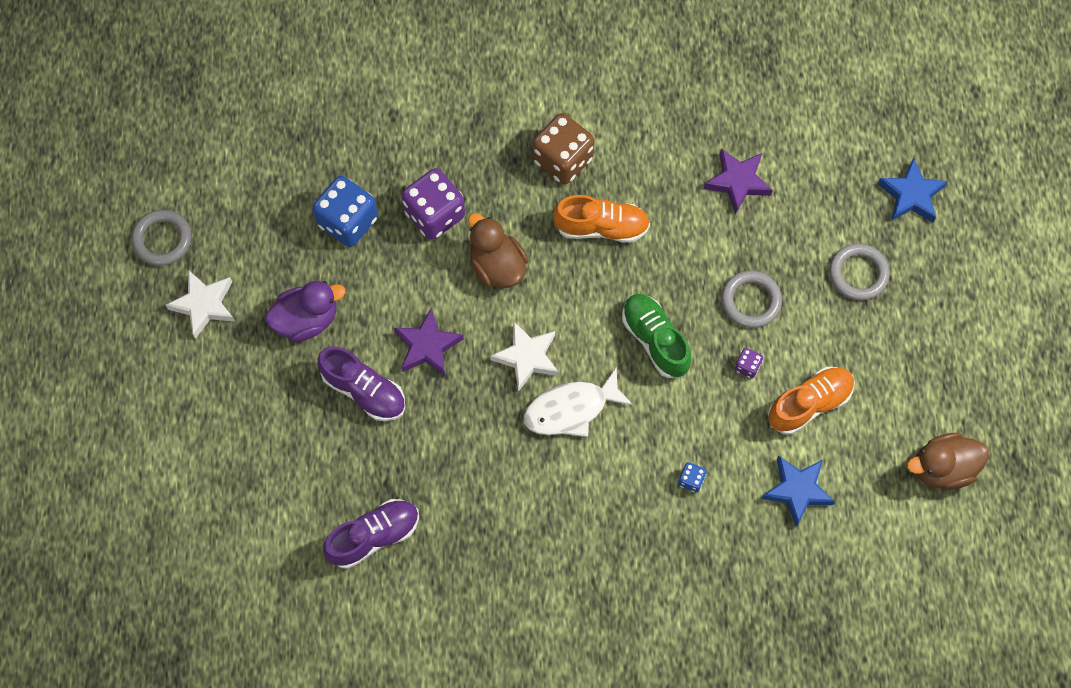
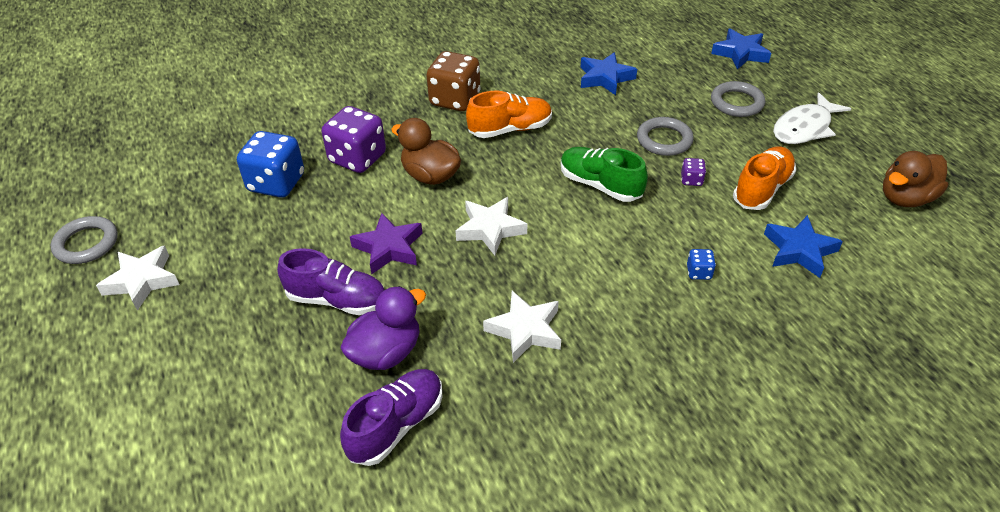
camera: 20 degrees left, 25 degrees down
(307, 319) = (257, 262): purple duck -> purple duck (386, 352)
(510, 484) = (525, 330): none -> white star
(571, 409) = (553, 254): white fish -> white fish (804, 128)
(738, 182) = (605, 78): purple star -> blue star

